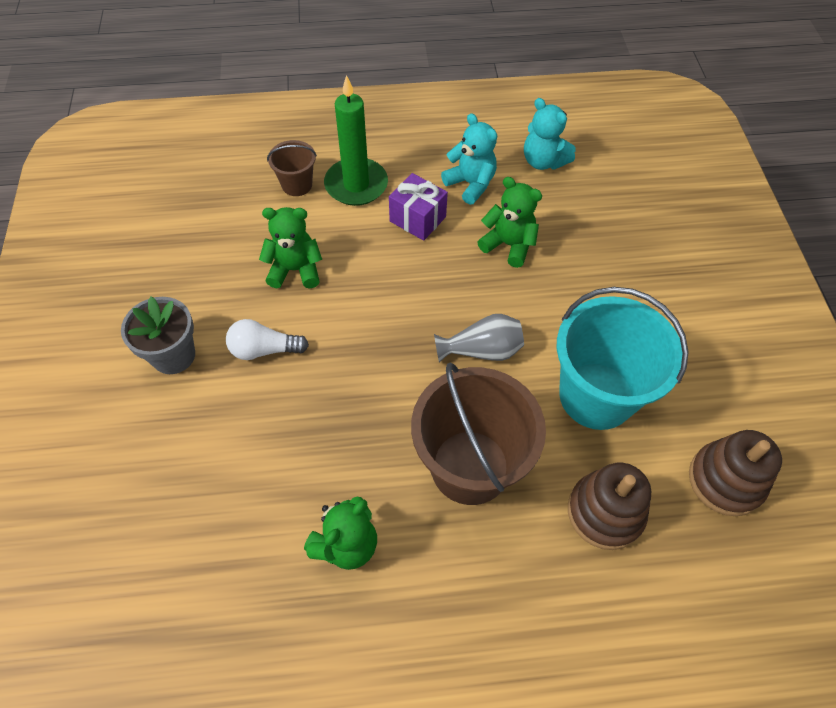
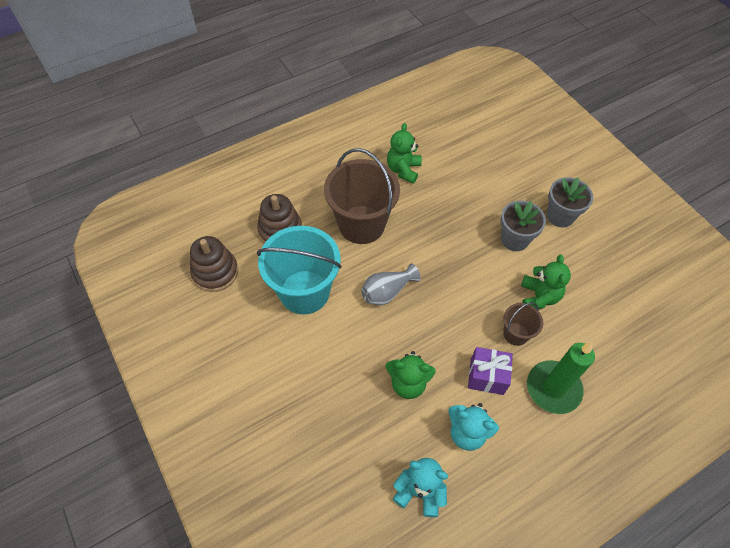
camera: 155 degrees right, 0 degrees up
(264, 349) = (514, 239): white light bulb -> grey flower pot
(295, 270) = (539, 297): green teddy bear -> green teddy bear turned 60 degrees counterclockwise
(297, 185) = (595, 367): brown bucket -> brown bucket (515, 334)

